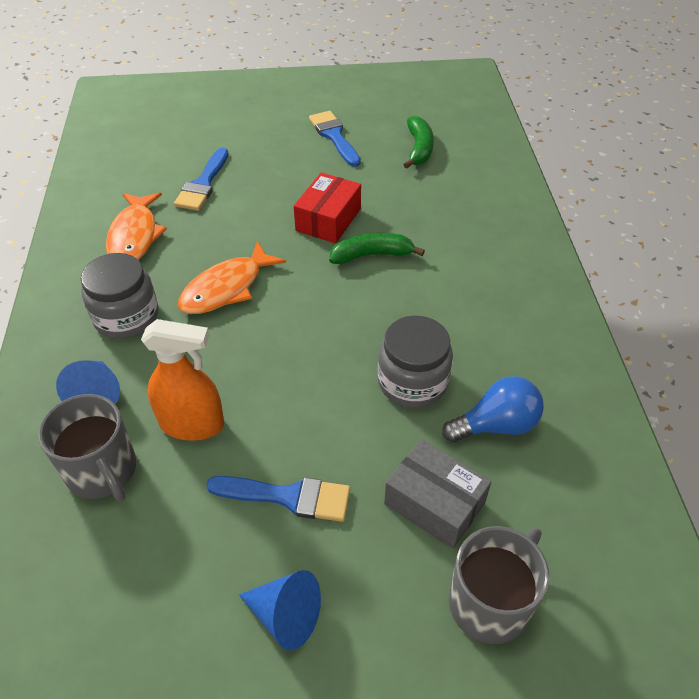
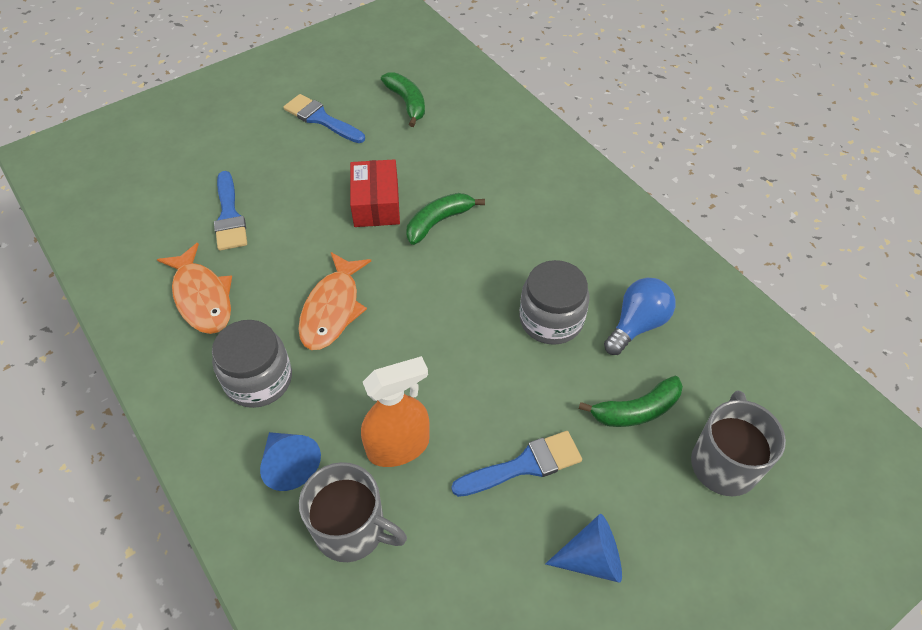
camera: 30 degrees left, 5 degrees up
(434, 503) = (636, 410): grey box -> green banana

